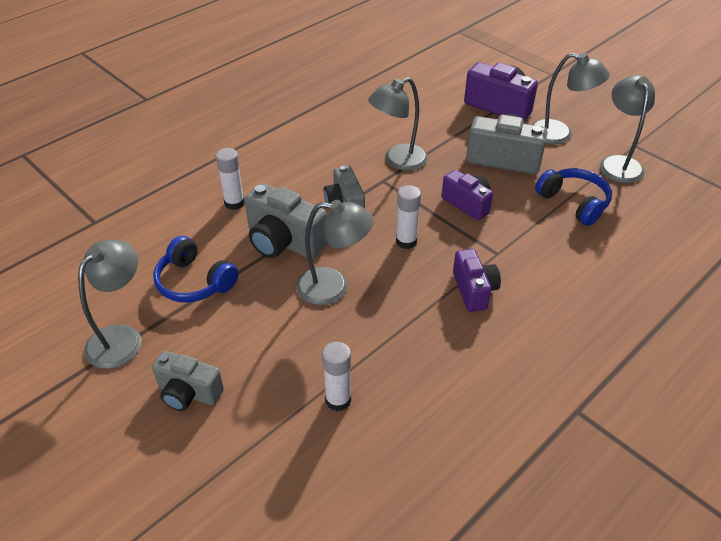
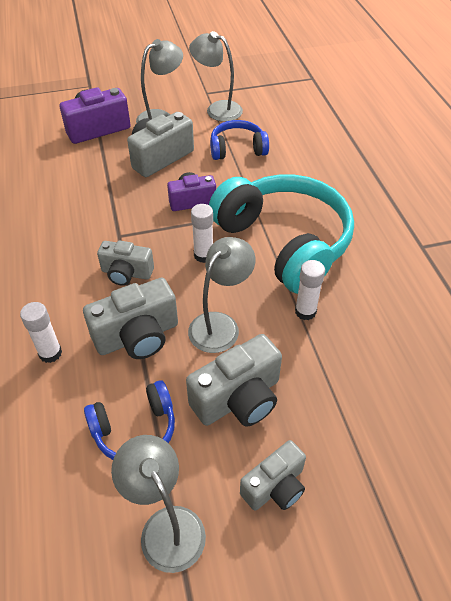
camera: 60 degrees left, 5 degrees up
(262, 333) = (238, 399): none -> grey camera
(338, 400) = (343, 375): white glue stick -> white glue stick (305, 311)
(398, 161) = (103, 215): grey lamp -> none
(474, 290) = (284, 242): purple camera -> turquoise headphones

